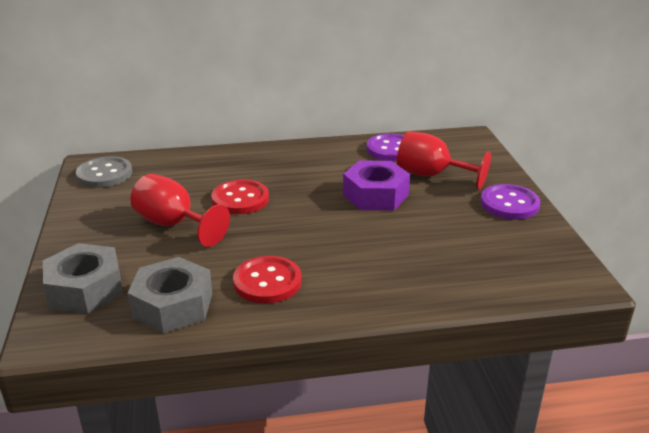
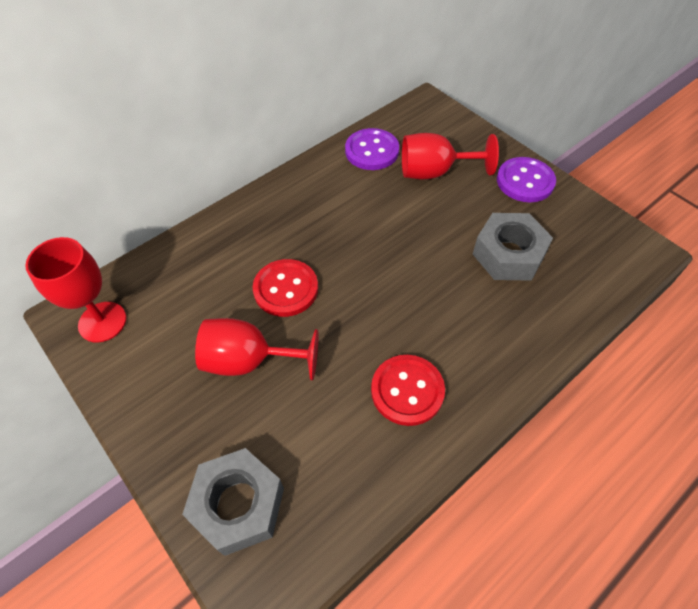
camera: 30 degrees left, 25 degrees up
(104, 174) = (102, 322): grey button -> red goblet
(173, 305) = (347, 474): grey nut -> grey nut (508, 254)
(375, 195) = (408, 222): purple nut -> none

